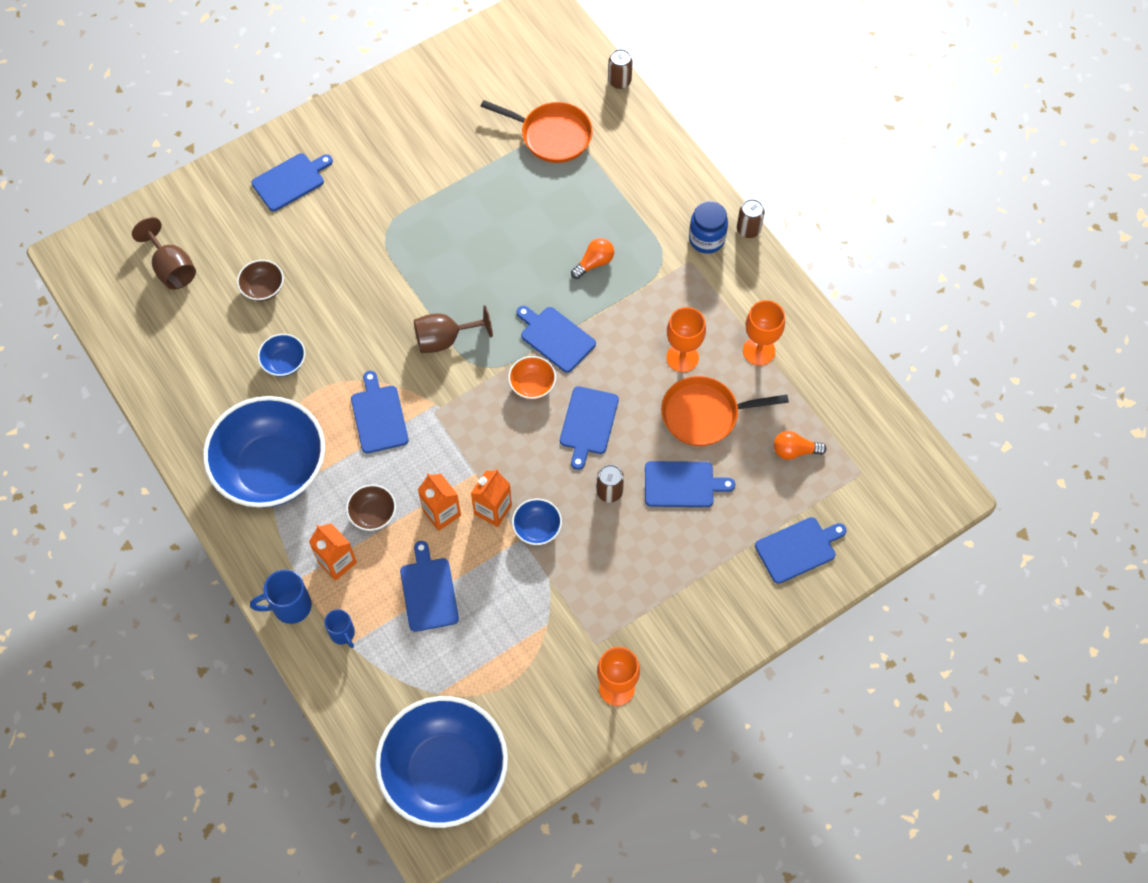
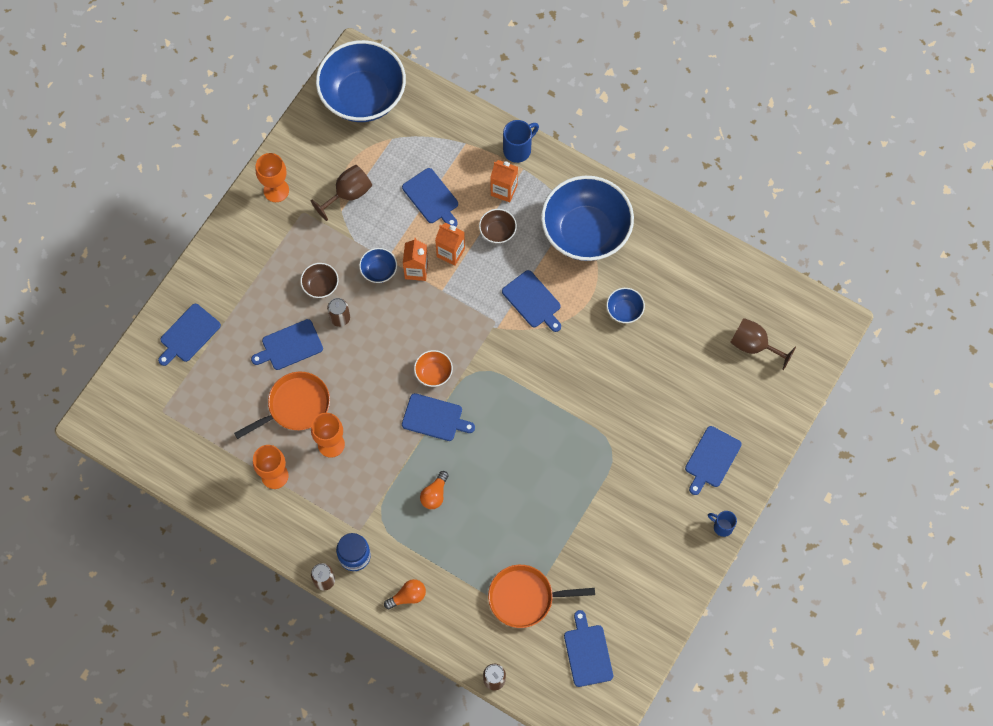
camera: 155 degrees right, 5 degrees up
(263, 288) = (676, 360): brown bowl -> brown bowl (320, 285)
(343, 634) = (473, 148): blue mug -> blue mug (722, 526)
(444, 339) = (517, 380): brown goblet -> brown goblet (348, 194)
(588, 423) = (378, 361): blue cutting board -> blue cutting board (587, 653)
(794, 451) = (217, 406): orange light bulb -> orange light bulb (408, 596)

